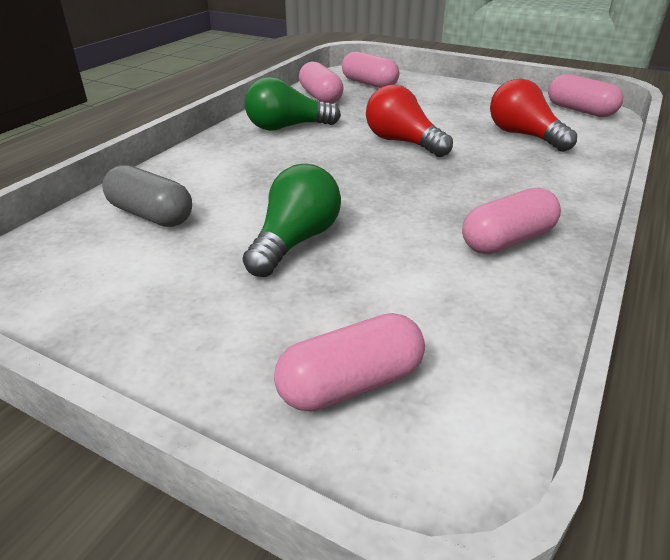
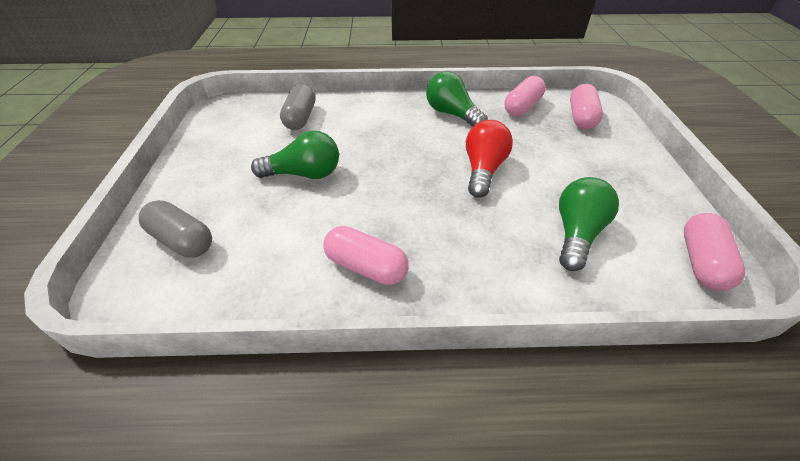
camera: 60 degrees right, 10 degrees up
(350, 383) = (182, 240): pink capsule -> grey capsule
(524, 135) = (576, 233): red light bulb -> green light bulb

